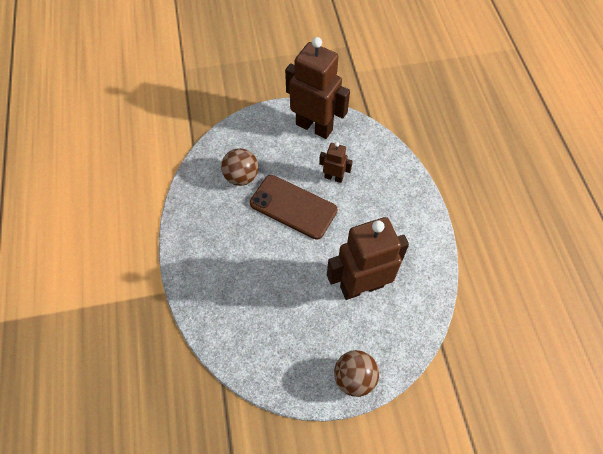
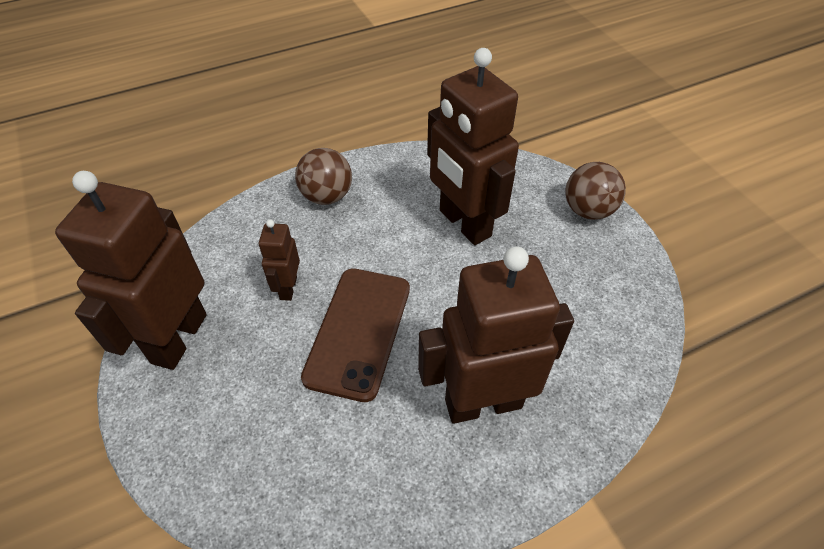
camera: 105 degrees left, 10 degrees down
(230, 256) = (483, 402): none -> brown robot
(241, 177) = (312, 434): brown ball -> brown ball (327, 196)

